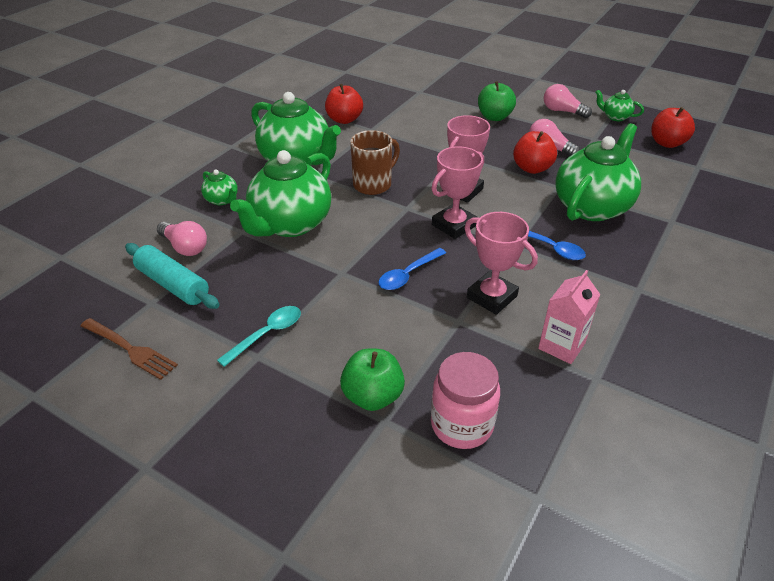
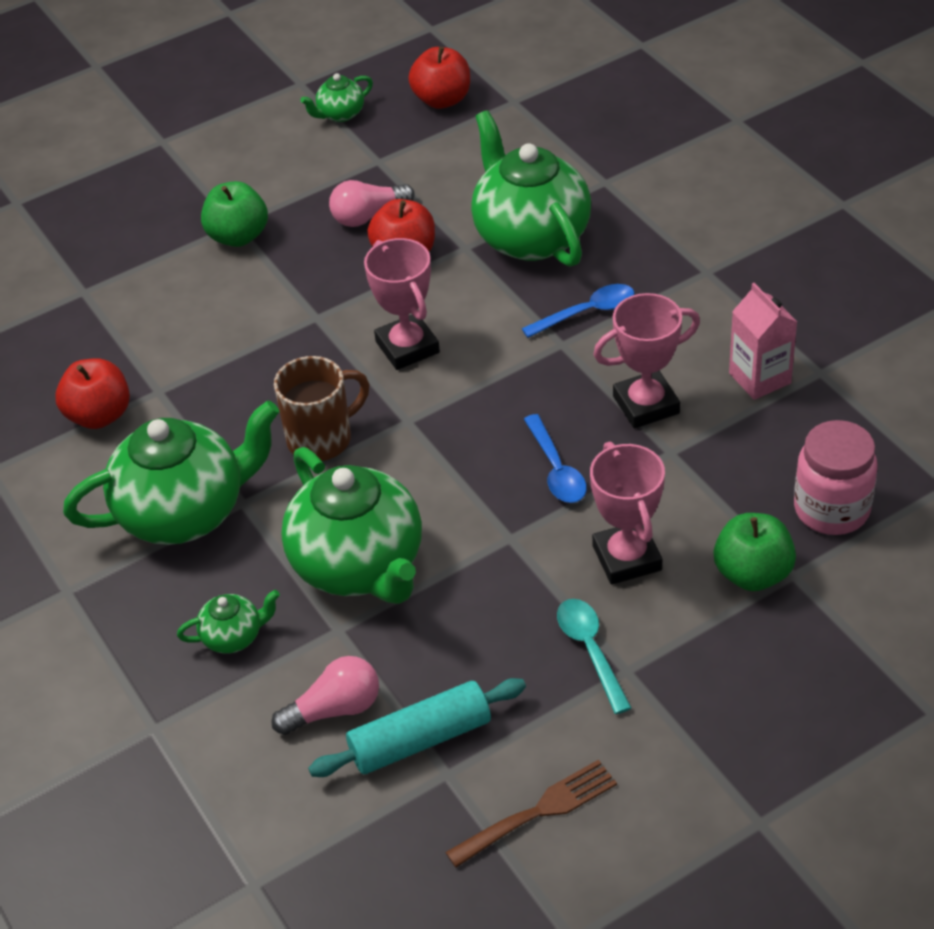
camera: 60 degrees left, 5 degrees up
(373, 184) = (322, 439): brown mug -> brown mug turned 75 degrees clockwise
(454, 225) = (481, 386): pink trophy -> pink trophy (627, 558)
(562, 111) = (281, 158): pink light bulb -> none

